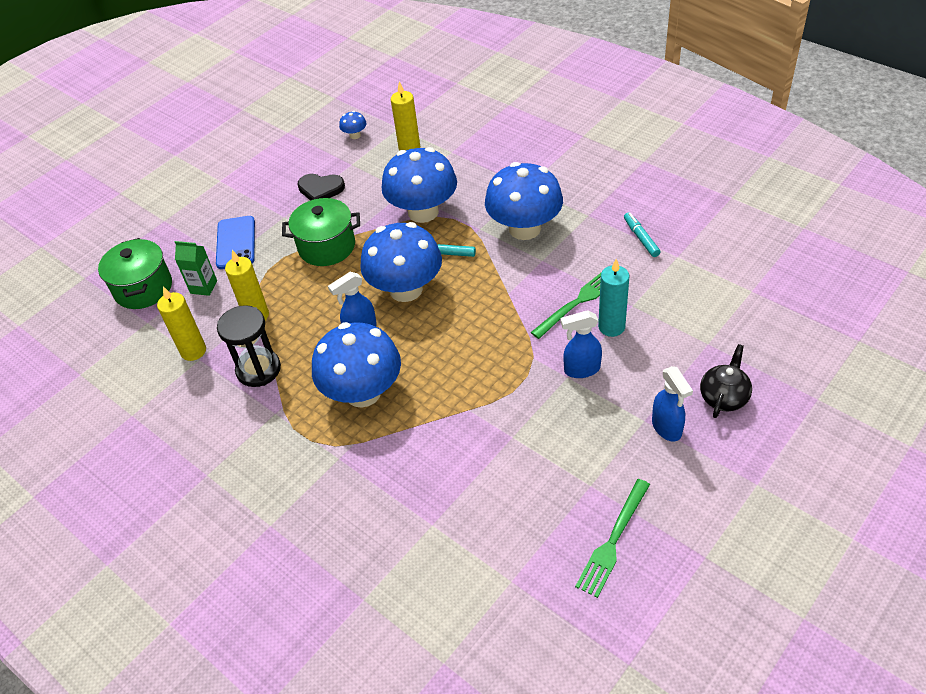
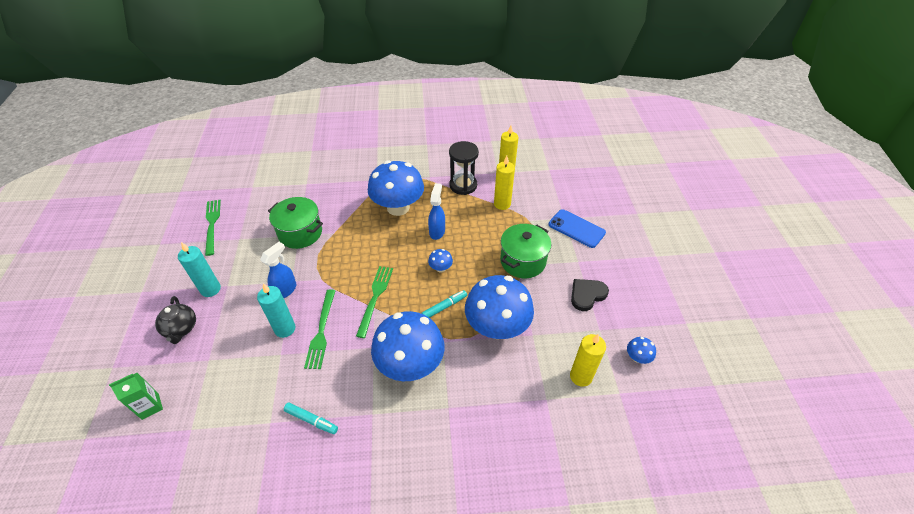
camera: 130 degrees right, 0 degrees up
(143, 288) = (579, 179): green pot -> green pot (300, 233)
(203, 287) = (551, 198): green carton -> green carton (150, 406)
(406, 289) = (440, 268): blue mushroom -> blue mushroom, size x0.40
(497, 302) = (375, 297): none -> green fork
(667, 428) = (210, 289): blue spray bottle -> turquoise candle

